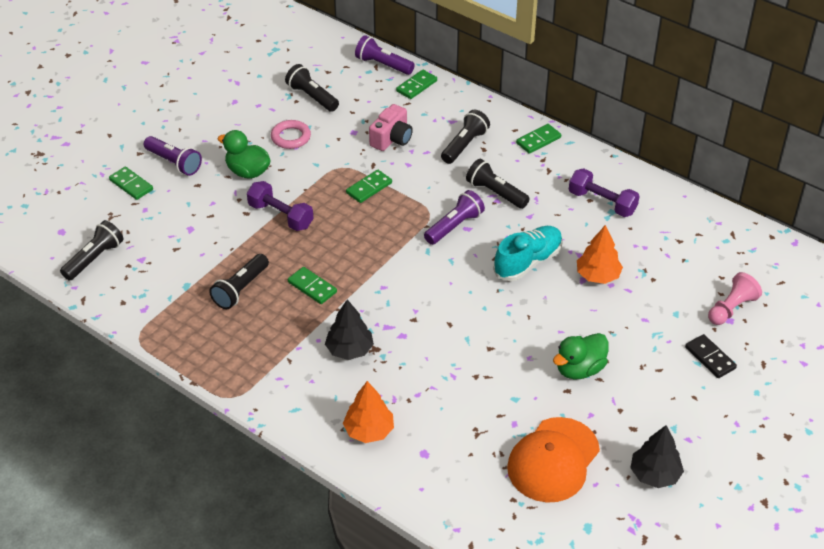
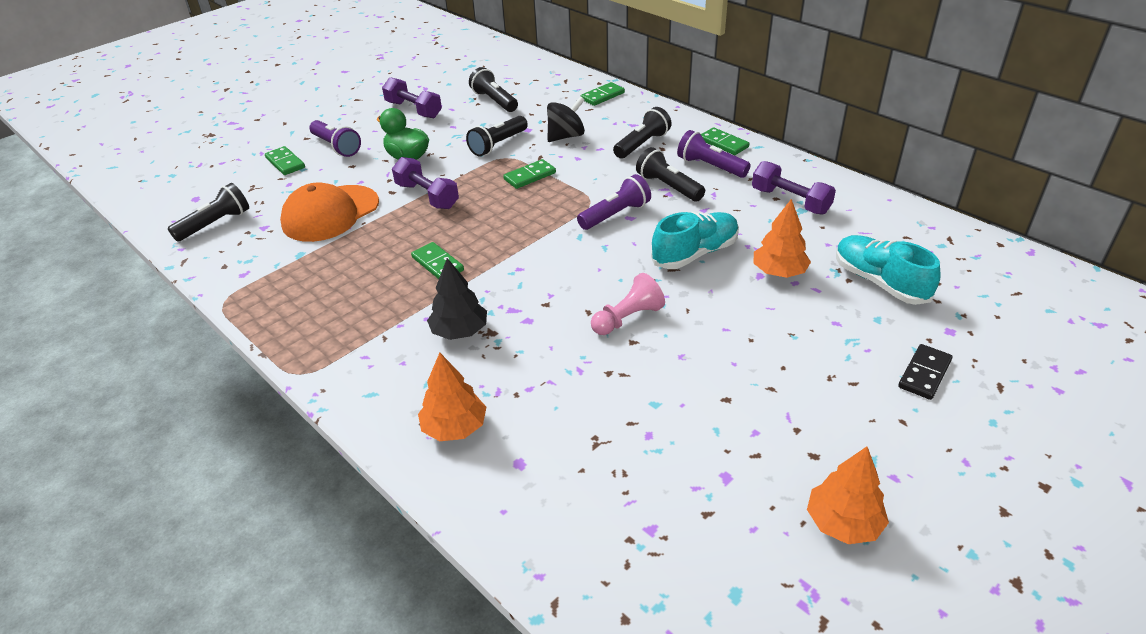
camera: 10 degrees right, 5 degrees down
(235, 112) = (413, 110): none -> purple dumbbell
(240, 289) = (357, 261): black flashlight -> black flashlight (498, 145)
(291, 137) = (462, 131): pink ring -> none
(383, 65) = (572, 79): purple flashlight -> purple flashlight (710, 166)
(392, 139) = (566, 136): pink camera -> black spinning top
(538, 140) = (723, 143): green domino -> green domino turned 75 degrees clockwise
(553, 460) = (695, 488): orange cap -> orange cap (330, 213)
(579, 369) = (745, 374): green duck -> none
(654, 474) = (843, 523): black tree -> orange tree
(677, 280) = (880, 282): none -> turquoise shoe
(710, 358) = (924, 374): black domino -> black domino turned 60 degrees clockwise
(731, 308) = (951, 318): pink pawn -> pink pawn (627, 318)

